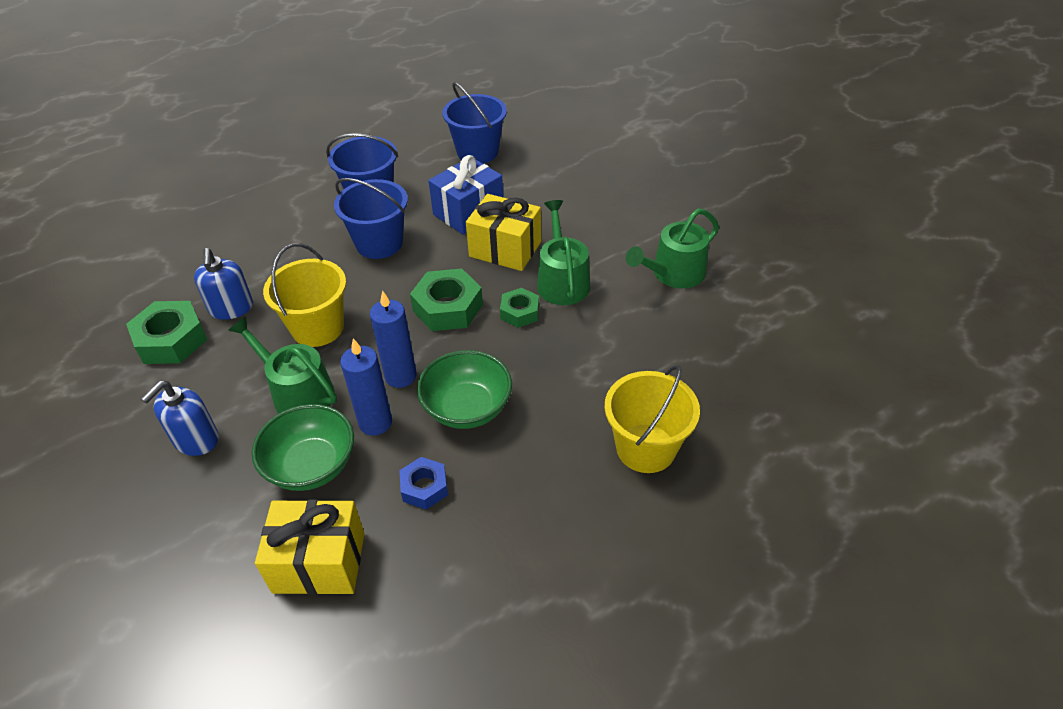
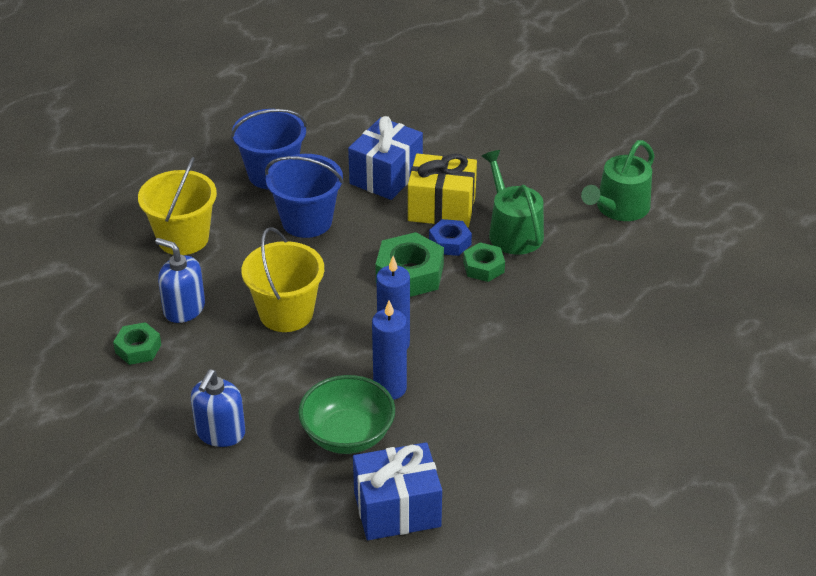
camera: 15 degrees left, 5 degrees down
(171, 340) = (138, 348): green nut -> green nut, size x0.60
(231, 308) = (184, 309): blue soap dispenser -> blue soap dispenser turned 150 degrees clockwise
(297, 393) = (299, 375): green watering can -> none
(319, 562) = (397, 509): yellow gift -> blue gift
(424, 487) = (463, 434): blue nut -> blue nut (450, 242)
(467, 408) = (472, 361): green bowl -> none
(477, 152) = (365, 110): blue bucket -> none
(645, 448) = (650, 367): yellow bucket -> yellow bucket (183, 238)

